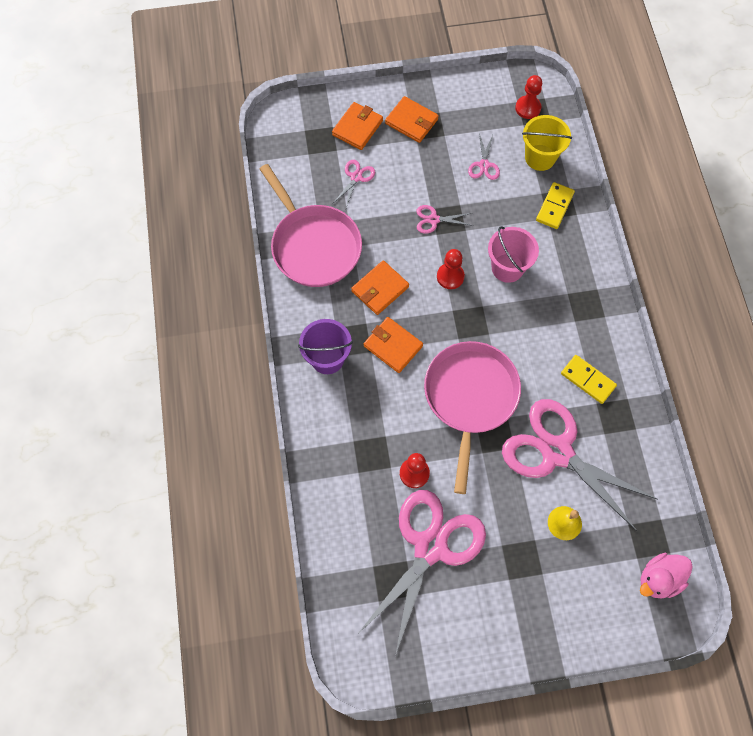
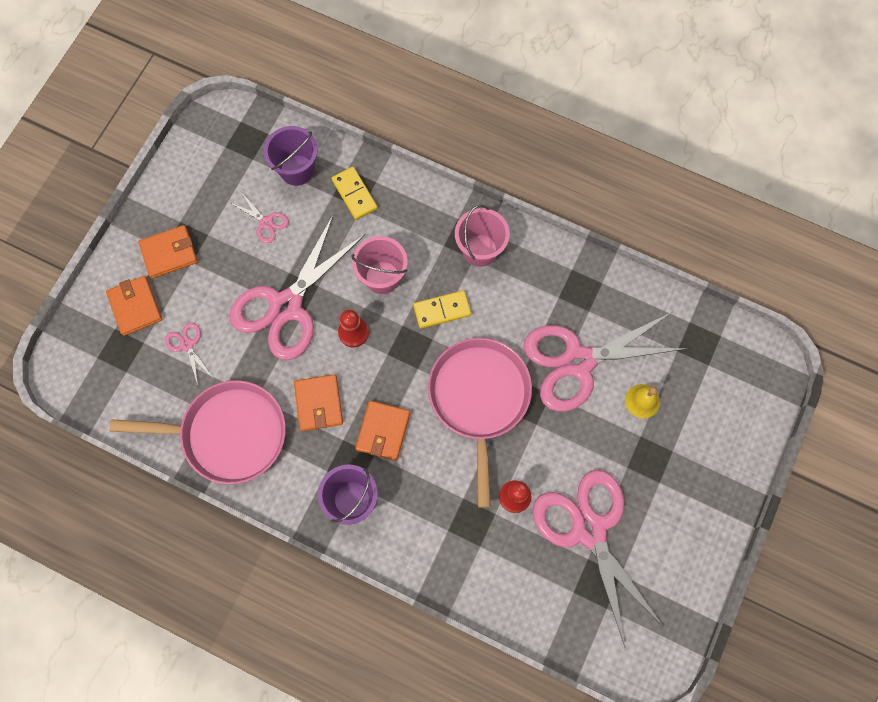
camera: 55 degrees left, 5 degrees up
(393, 346) = (383, 431): orange wallet -> orange wallet turned 60 degrees counterclockwise
(433, 219) = (286, 306): pink scissors -> pink scissors, size x2.43
(470, 397) = (479, 398): pink pan -> pink pan turned 45 degrees clockwise
(528, 108) = (239, 143): red pawn -> none
(540, 157) = (297, 170): yellow bucket -> purple bucket
(585, 321) = (480, 250): none -> pink bucket
(588, 380) = (533, 288): yellow domino -> yellow domino (442, 310)
(659, 579) = (736, 361): pink duck -> none

